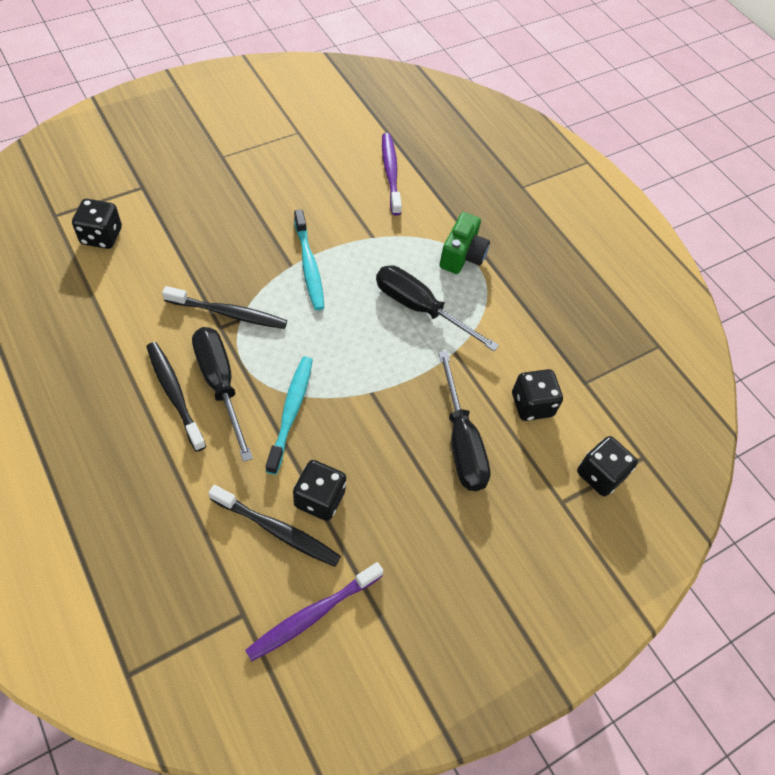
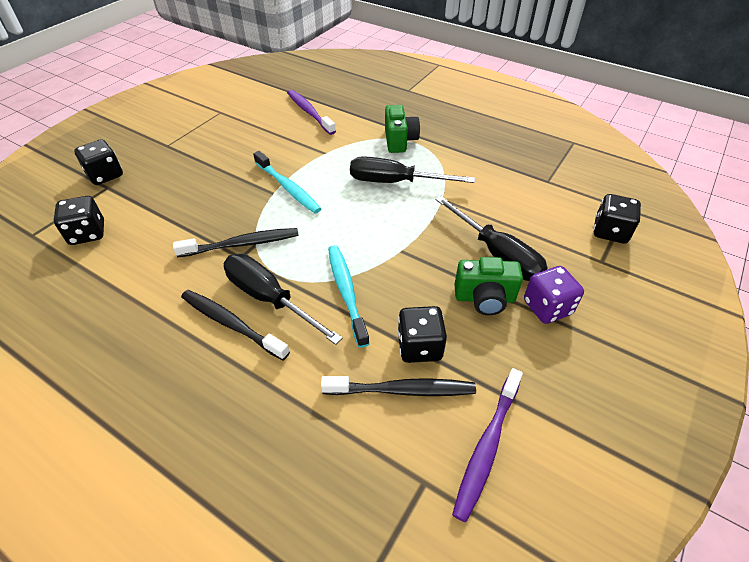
camera: 20 degrees left, 10 degrees down
(413, 482) = (484, 298): none -> green camera
(465, 522) = (547, 307): none -> purple dice
(532, 405) = (525, 209): black dice -> black dice (105, 175)

